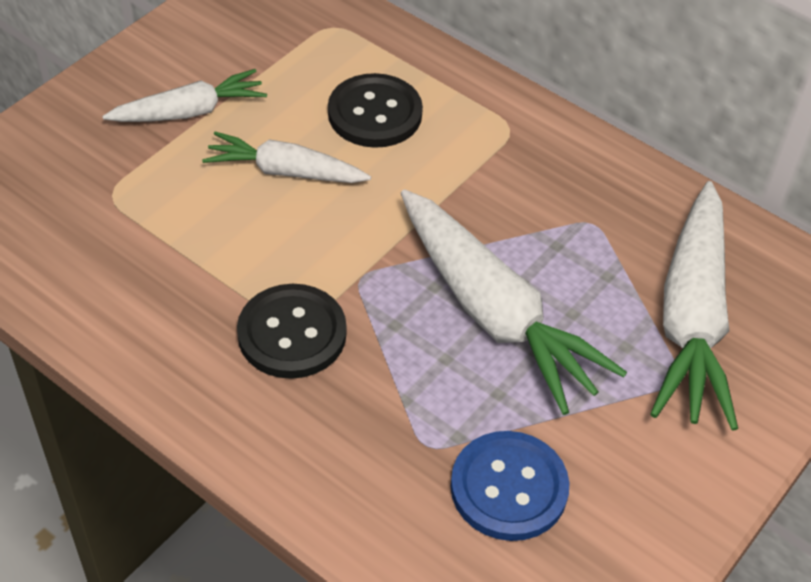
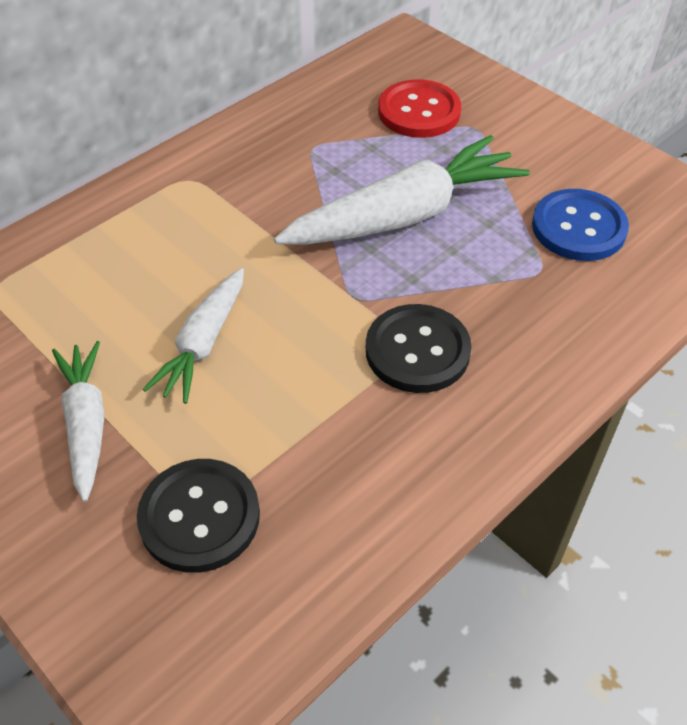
camera: 80 degrees left, 0 degrees up
(375, 113) = (140, 269): black button -> black button (199, 517)
(692, 319) = (419, 111): white carrot -> red button

